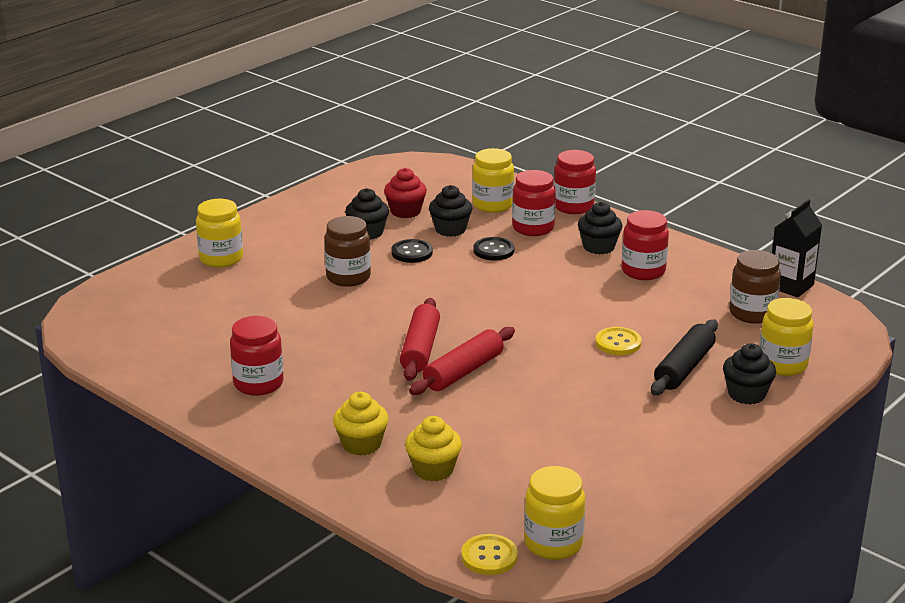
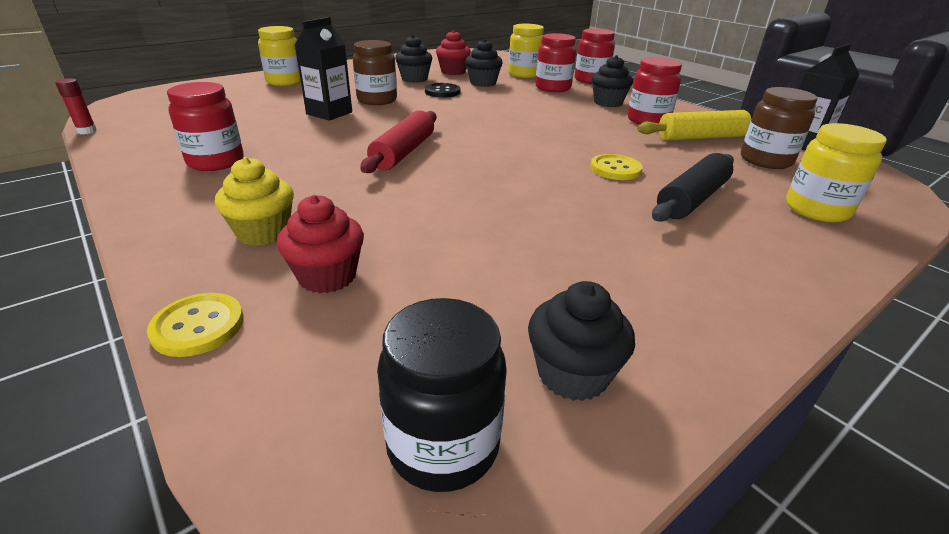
camera: 10 degrees right, 5 degrees up
(94, 364) = (87, 131): none -> red glue stick
(312, 305) = (329, 113): none -> black carton
(433, 470) = (327, 276): yellow cupcake -> red cupcake
(463, 372) = (436, 175): red rolling pin -> none
(489, 556) = (310, 455): yellow button -> yellow button (198, 326)
(493, 250) = (513, 96): black button -> none
(553, 543) = (443, 444): yellow jar -> black jar
(695, 290) = (701, 137): none -> yellow rolling pin
(746, 394) = (777, 236): black cupcake -> black cupcake (572, 374)

